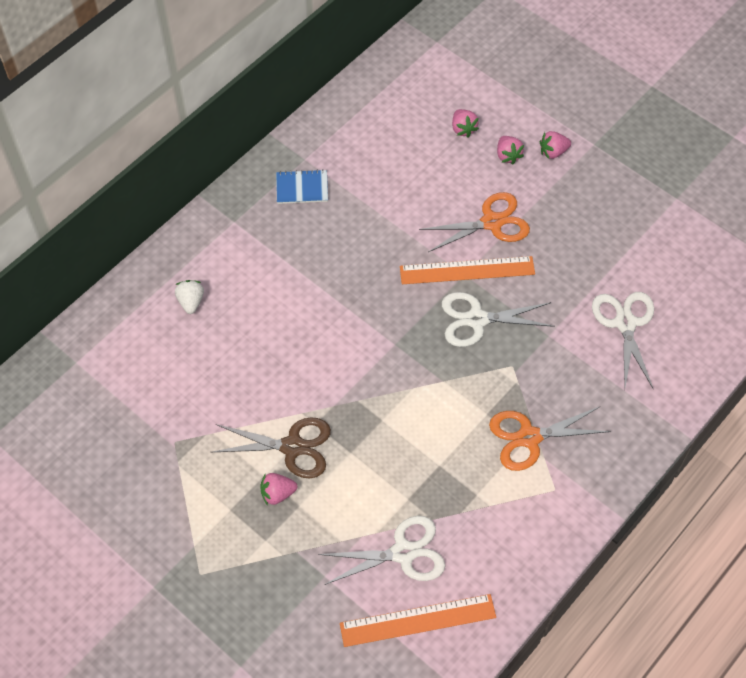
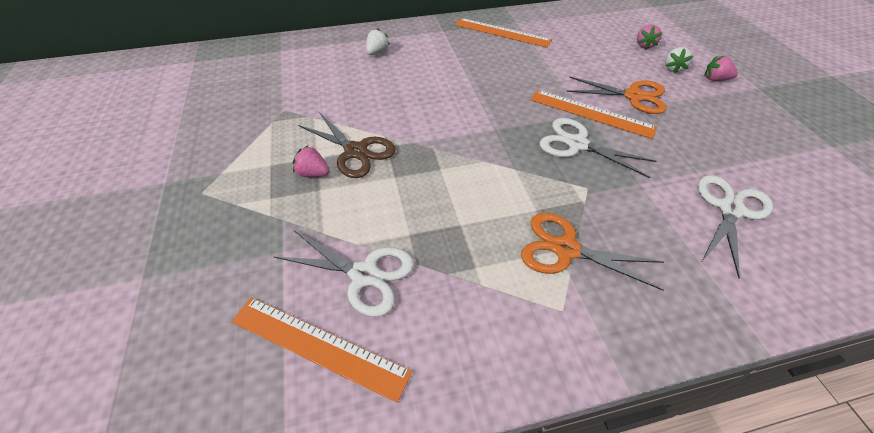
camera: 35 degrees right, 10 degrees down
(302, 188) = (502, 32): blue notebook -> orange ruler
(508, 155) = (673, 68): pink strawberry -> white strawberry

